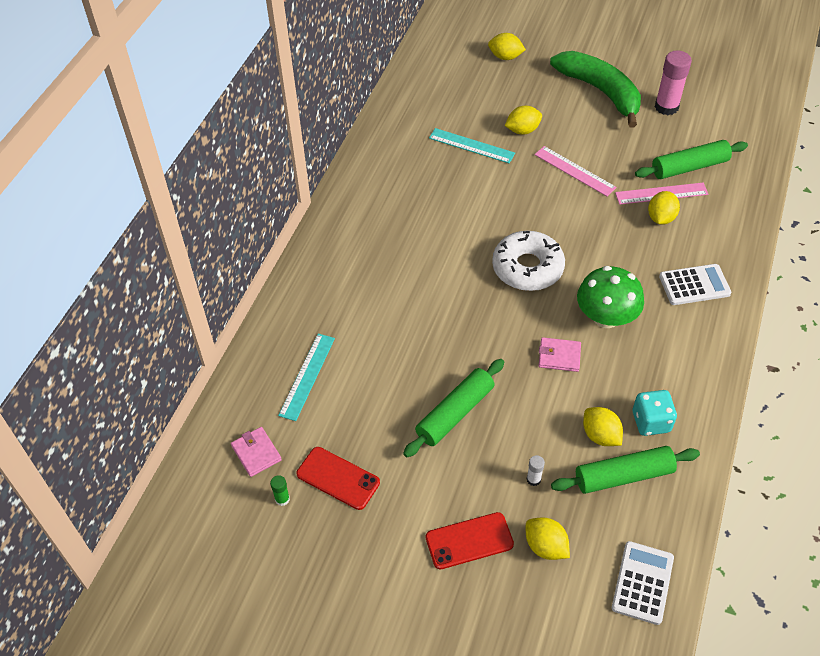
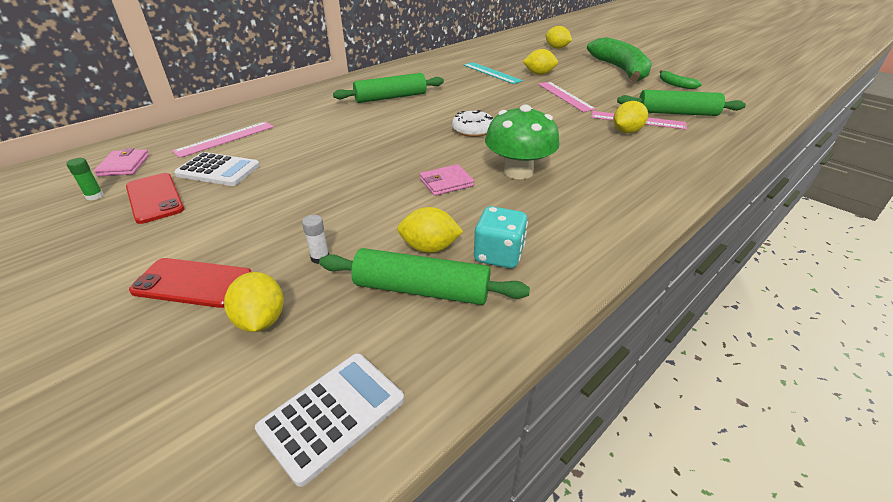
camera: 25 degrees right, 15 degrees down
(307, 376) = (225, 139): turquoise ruler -> pink ruler
(455, 413) = (307, 190): green rolling pin -> green rolling pin (390, 97)
(527, 268) = (473, 130): white donut -> white donut, size x0.61
(559, 356) = (446, 183): pink wallet -> pink wallet turned 60 degrees counterclockwise
(600, 435) = (429, 248): yellow lemon -> yellow lemon turned 75 degrees counterclockwise
(666, 107) = (675, 84): pink glue stick -> green banana
(694, 285) = (632, 175): white calculator -> white calculator (218, 170)

